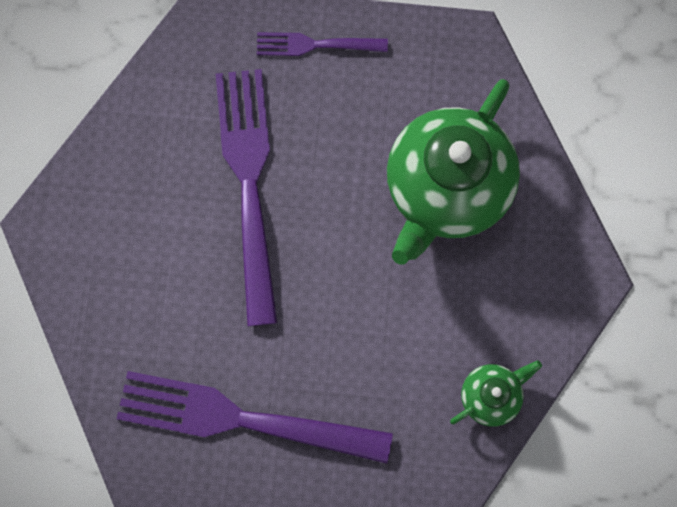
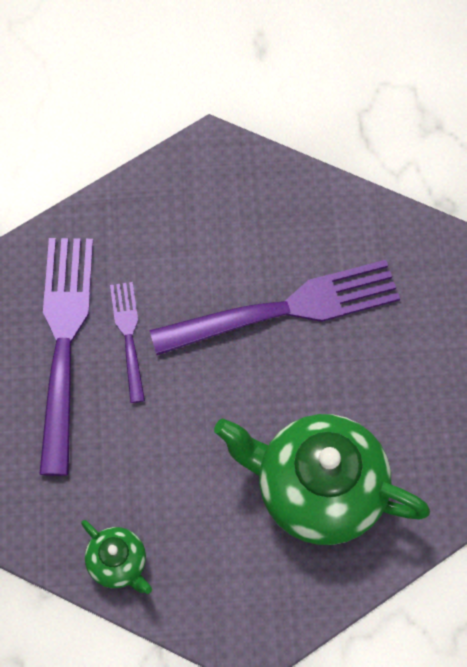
camera: 80 degrees right, 10 degrees down
(316, 44) = (437, 345): purple fork -> purple fork (129, 337)

